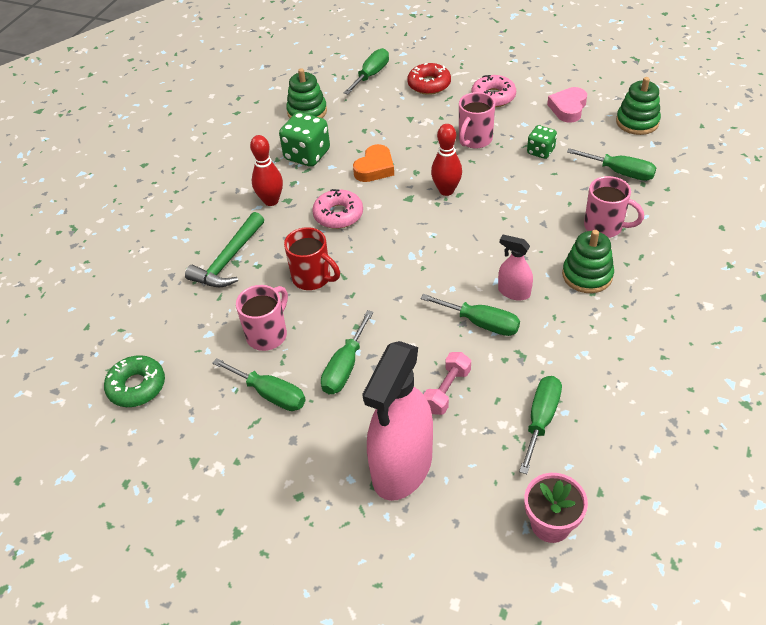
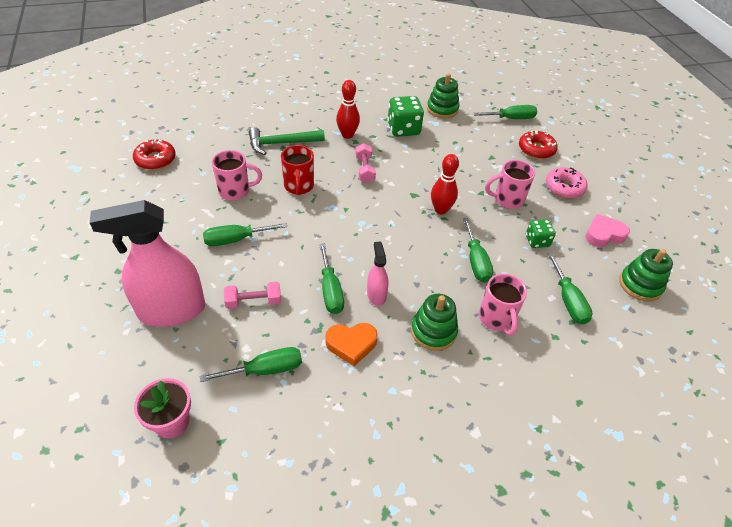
camera: 45 degrees right, 0 degrees up
(137, 386) = (155, 159): green donut -> red donut
(270, 394) = (189, 217): green screwdriver -> green screwdriver (476, 261)
(338, 215) = (365, 170): pink donut -> pink dumbbell
(375, 168) = (424, 165): orange heart -> orange heart (351, 344)

